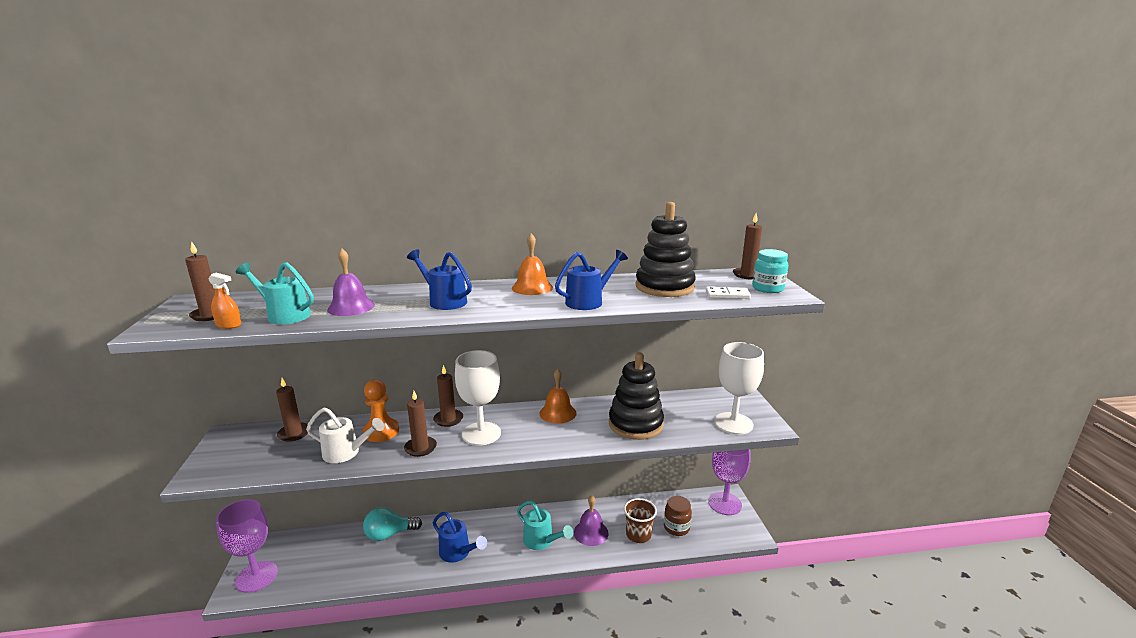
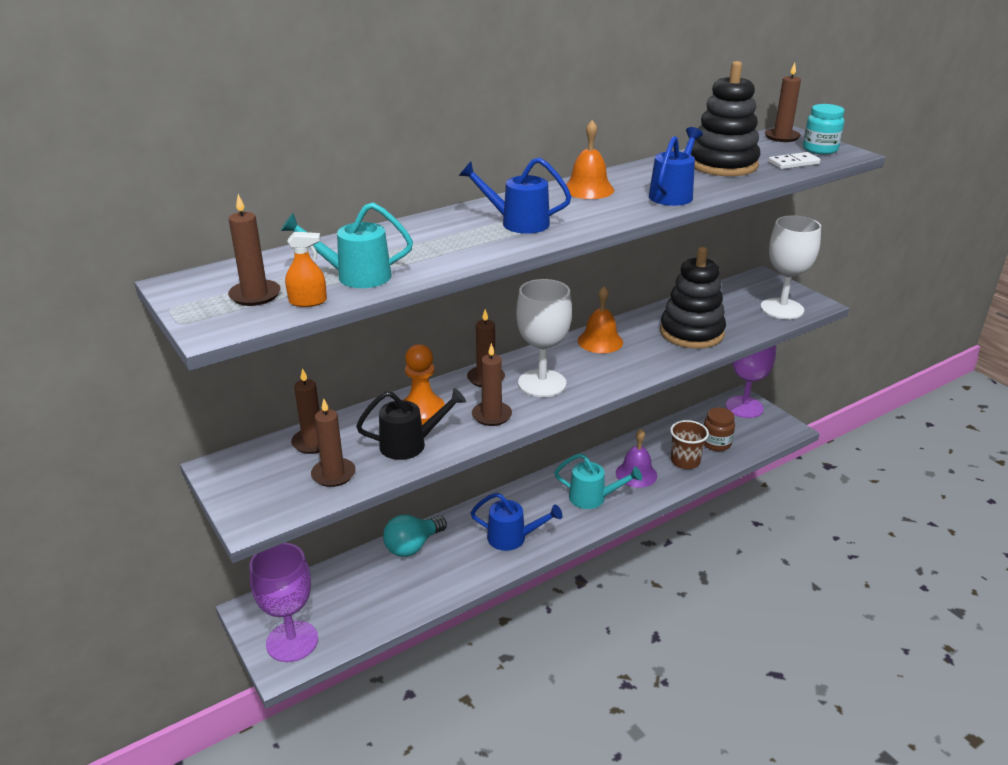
camera: 25 degrees left, 10 degrees up
(278, 459) = (333, 474): none -> brown candle
(346, 453) = (410, 444): white watering can -> black watering can
(351, 307) = (420, 250): purple bell -> none

